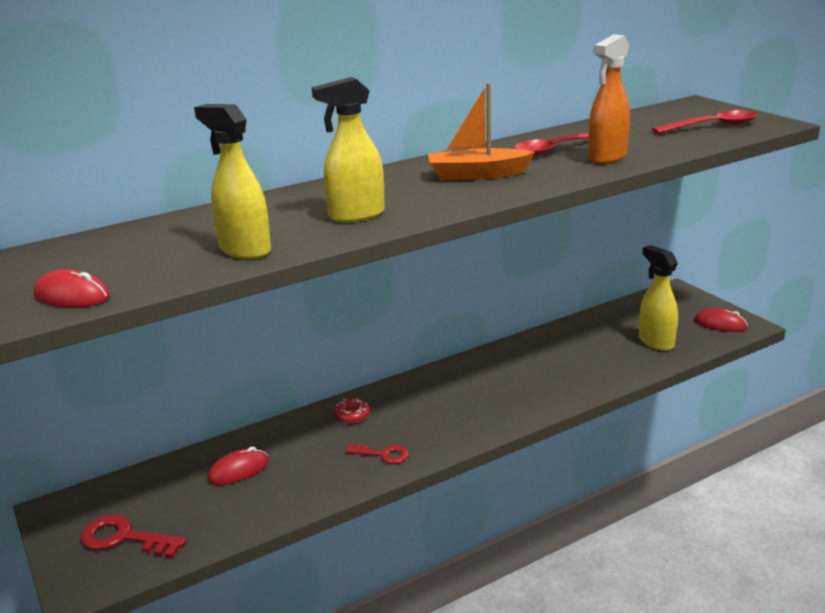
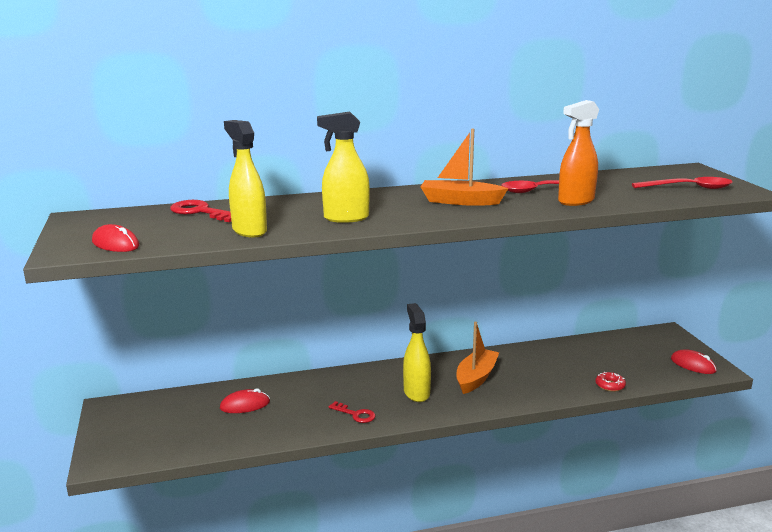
camera: 15 degrees right, 5 degrees down
(124, 538) = (144, 435): red key -> red key (201, 212)
(352, 415) = (347, 382): red donut -> red donut (610, 385)
(500, 382) = (476, 378): none -> orange boat
(655, 342) = (626, 369): yellow spray bottle -> yellow spray bottle (416, 392)

